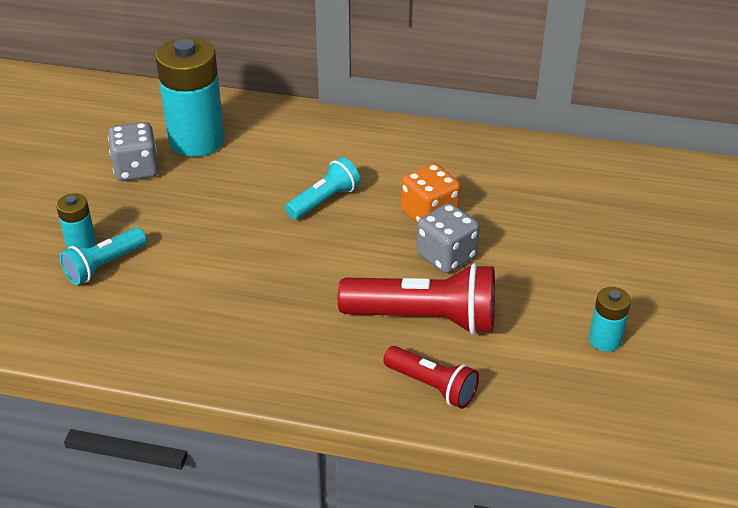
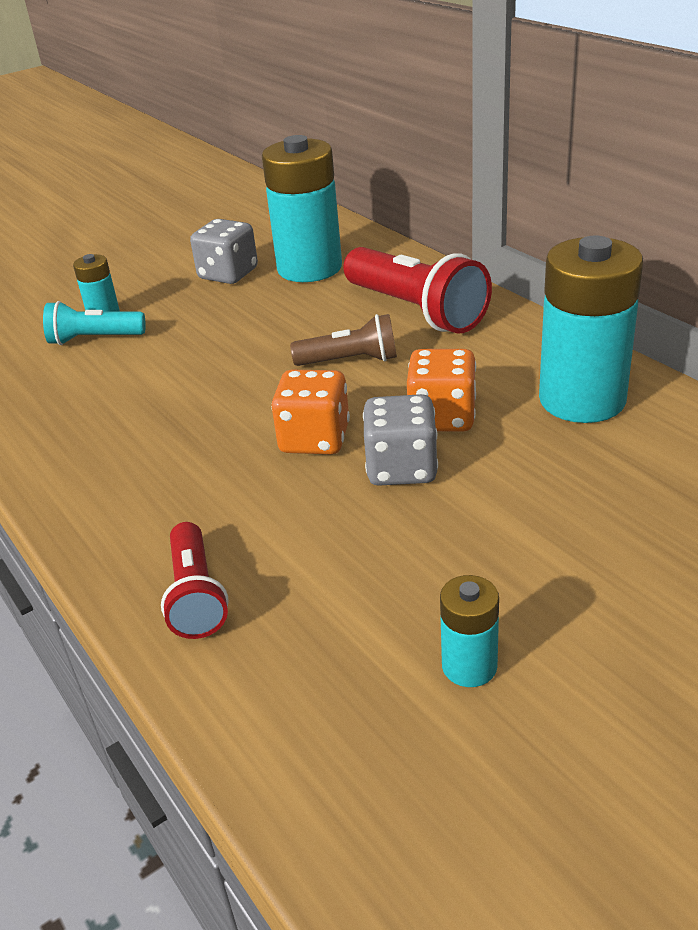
camera: 45 degrees right, 5 degrees down
(324, 201) = (350, 361): turquoise flashlight -> brown flashlight
(372, 263) = (314, 439): none -> orange dice
(424, 318) = (288, 520): red flashlight -> red flashlight (416, 311)
(491, 168) = (582, 400): none -> turquoise battery

